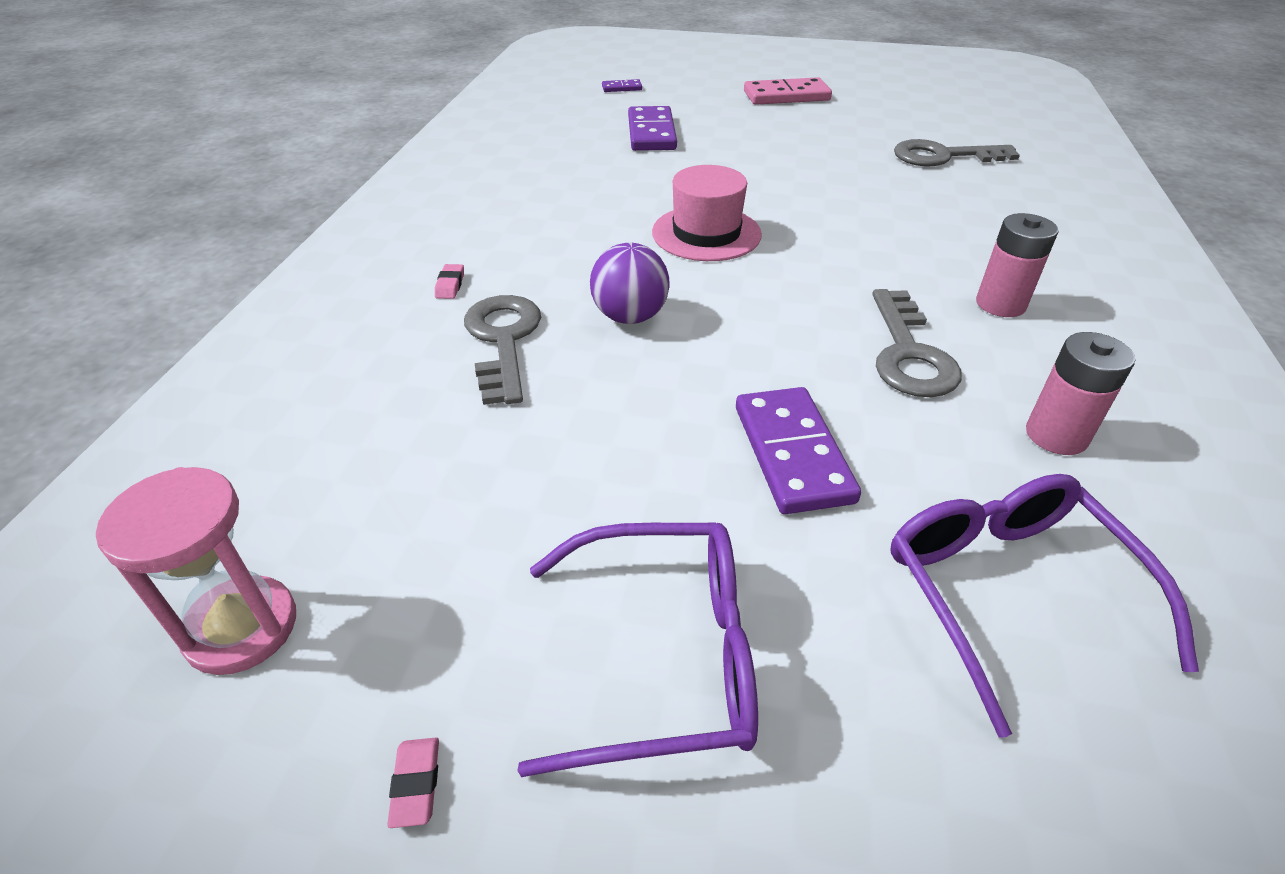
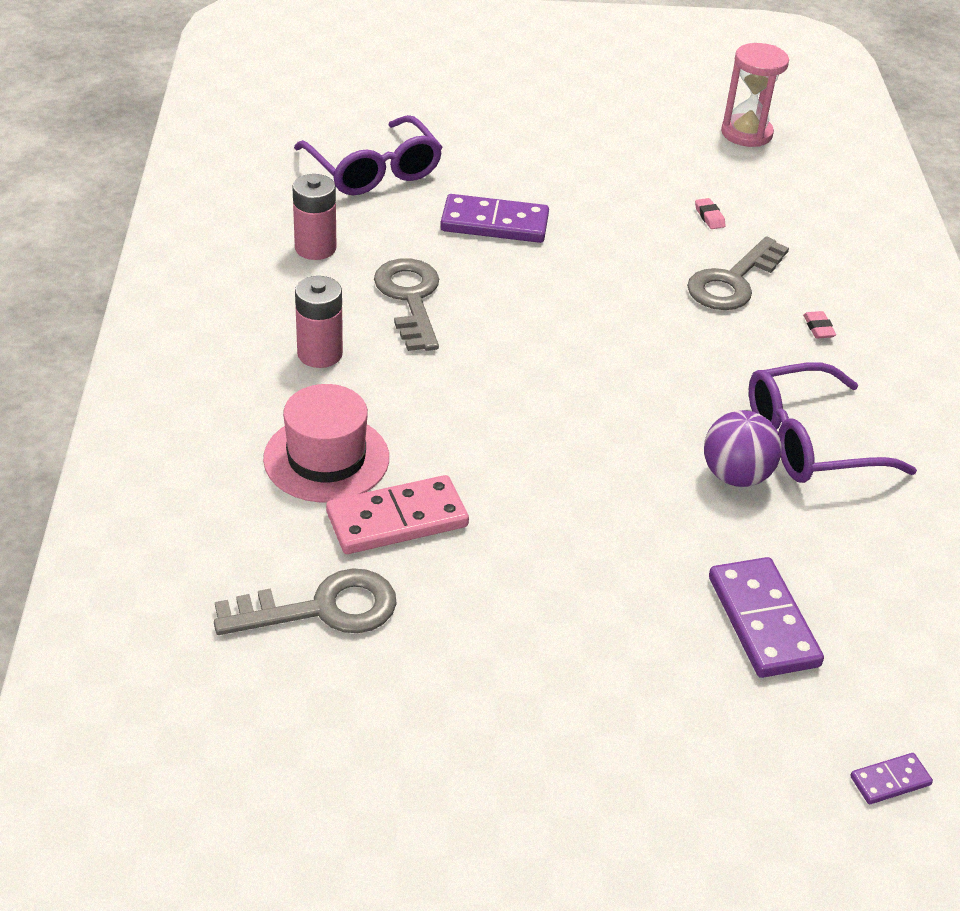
camera: 165 degrees right, 0 degrees up
(416, 784) = (629, 101): pink eraser -> pink eraser (709, 217)
(503, 341) = (733, 281): grey key -> grey key turned 60 degrees clockwise
(630, 317) = (645, 311): purple ball -> purple ball (736, 476)
(664, 657) = (544, 138): purple glasses -> purple glasses (809, 441)
(706, 233) = (612, 416): pink hat -> pink hat (326, 458)
(786, 96) = (579, 790): pink domino -> pink domino (397, 519)
(793, 453) = (494, 223): purple domino -> purple domino turned 60 degrees counterclockwise

